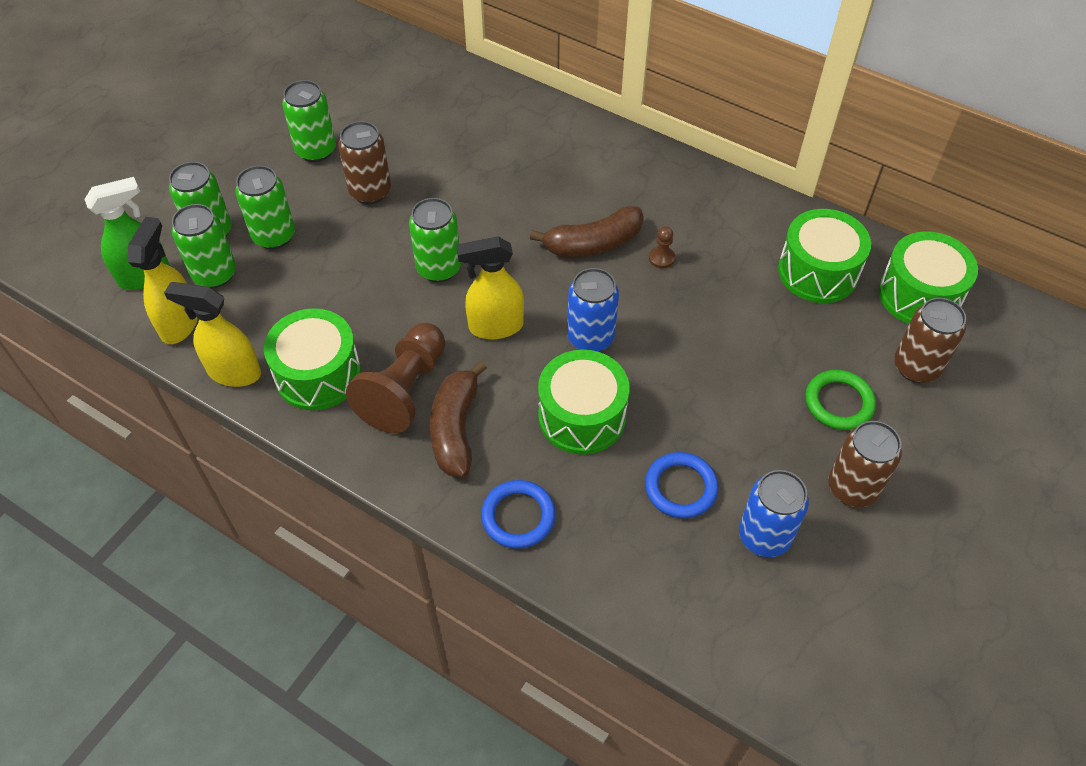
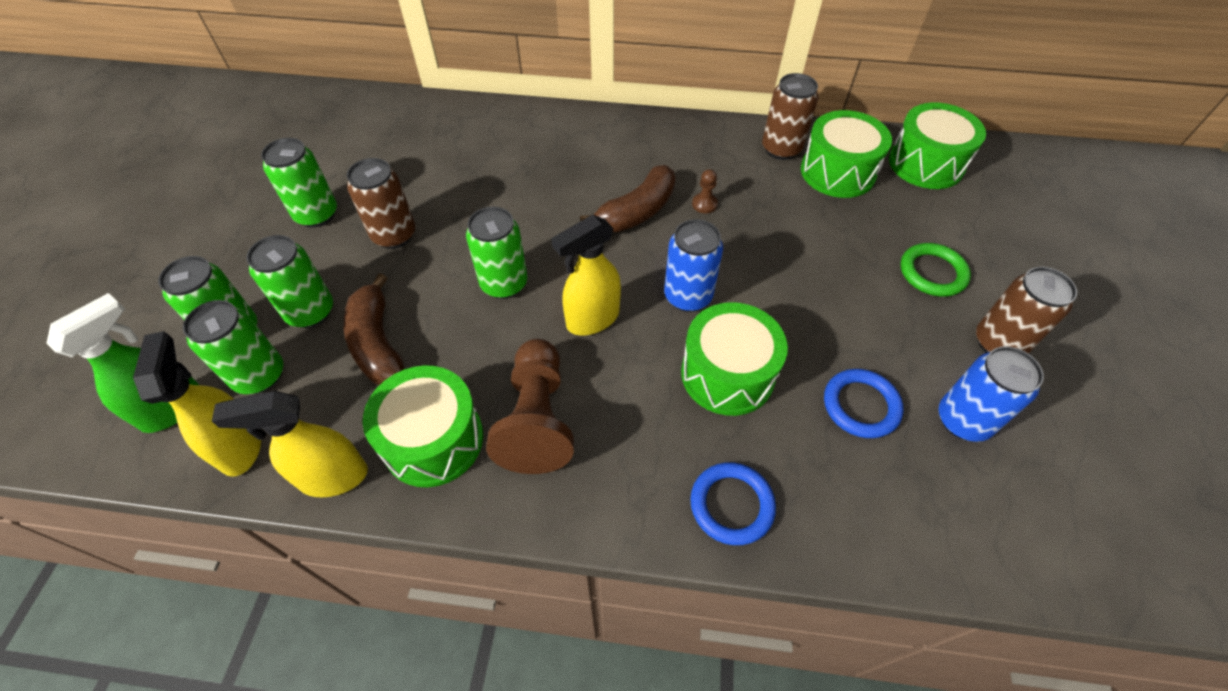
camera: 25 degrees left, 0 degrees up
(455, 428) = (613, 438): brown banana -> brown banana (377, 343)
(916, 367) = (967, 221): brown can -> brown can (781, 149)

